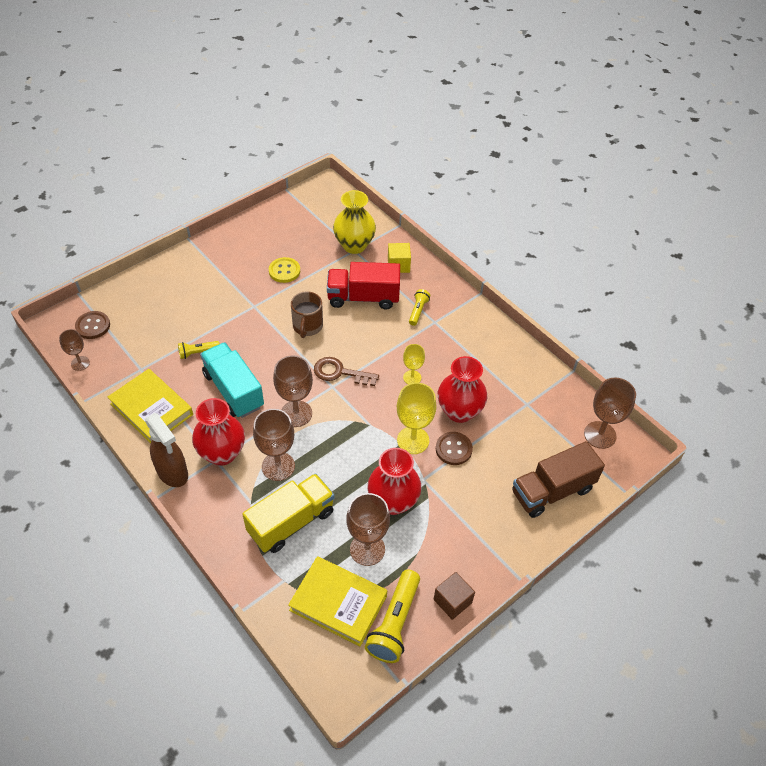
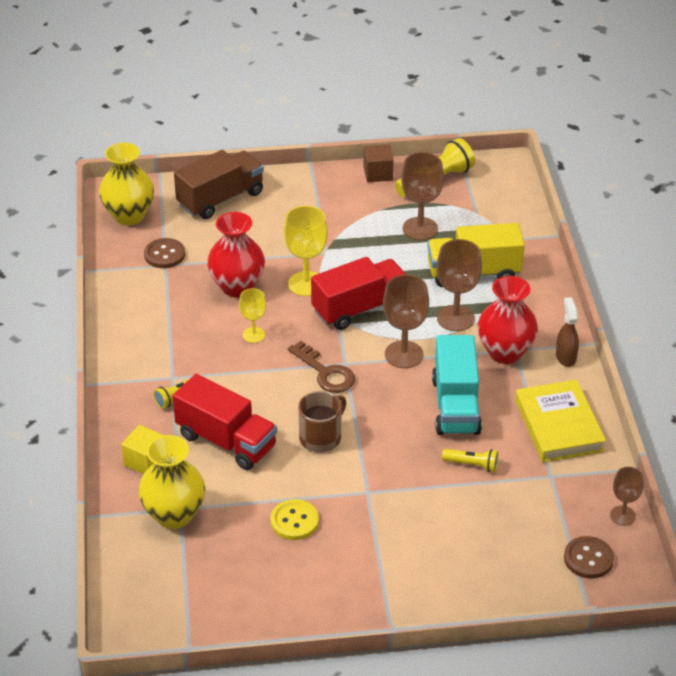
camera: 145 degrees left, 10 degrees down
(172, 472) = (565, 357): brown spray bottle -> brown spray bottle, size x0.63
(338, 603) = (472, 208): yellow book -> none
(356, 438) = (359, 308): none -> red truck
(393, 502) = (368, 249): red vase -> none
(453, 449) = (275, 261): brown button -> brown button (164, 255)
(552, 491) = (220, 199): brown truck -> brown truck turned 45 degrees counterclockwise
(600, 435) = (129, 215): brown goblet -> yellow vase

